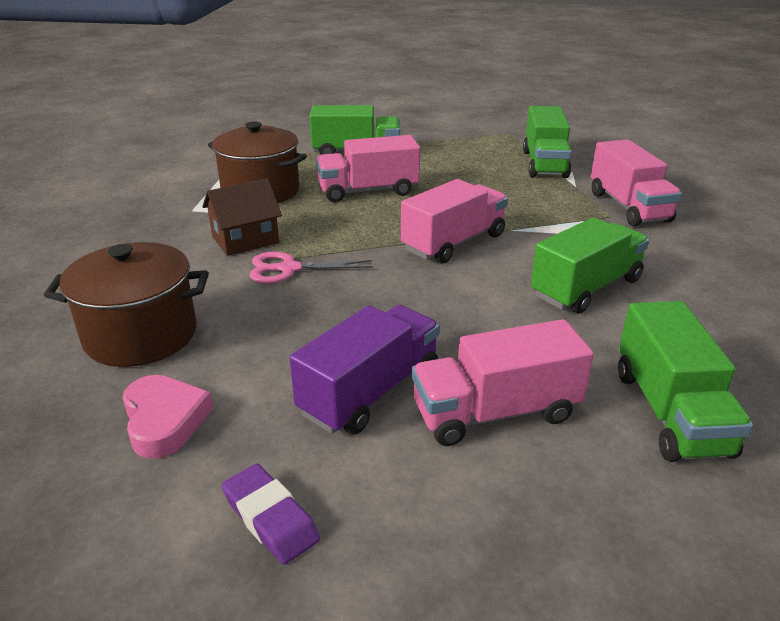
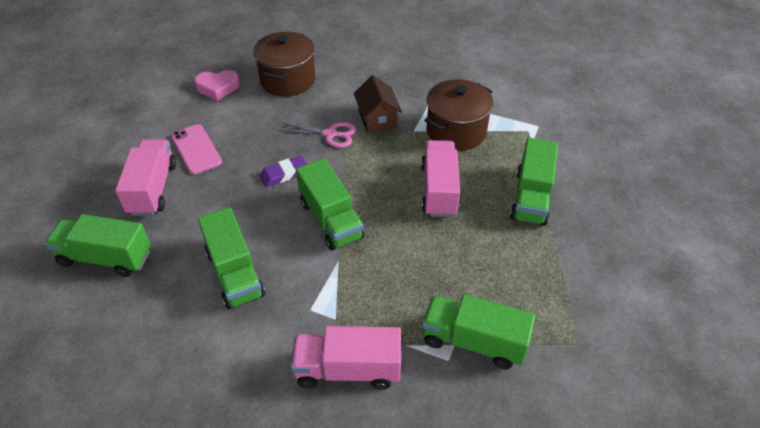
camera: 105 degrees right, 15 degrees up
(270, 518) = (144, 112): purple eraser -> purple eraser (284, 174)
(289, 269) = (330, 134): pink scissors -> pink scissors turned 90 degrees clockwise
(370, 392) = (196, 149): purple truck -> pink phone
(454, 243) = (330, 220): pink truck -> green truck

